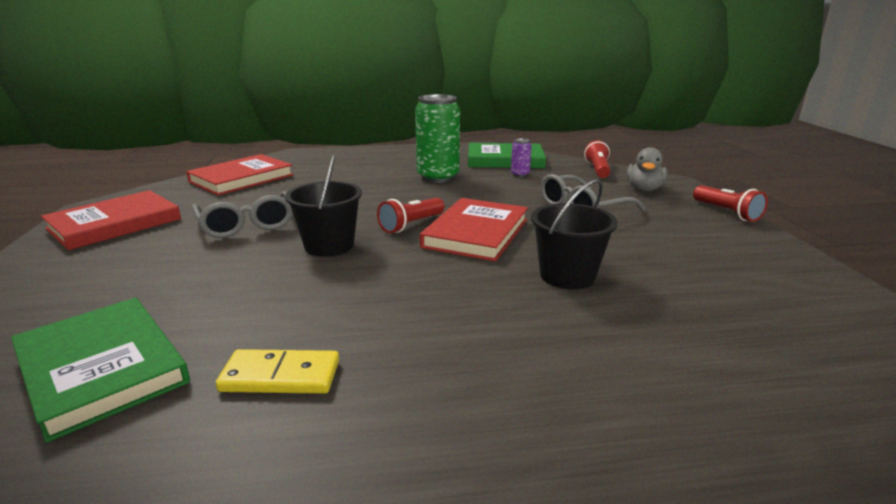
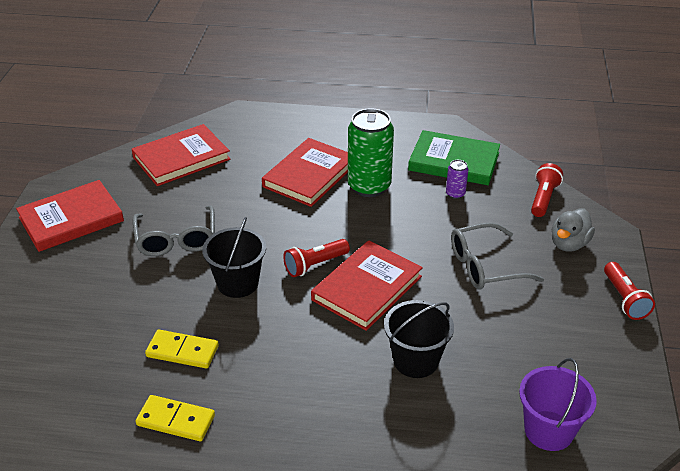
camera: 15 degrees right, 15 degrees up
(102, 368) = (69, 389): green book -> none
(274, 306) = (182, 351): none -> yellow domino
(377, 177) = (309, 175): none -> red book
(763, 309) = (548, 430): none -> purple bucket

